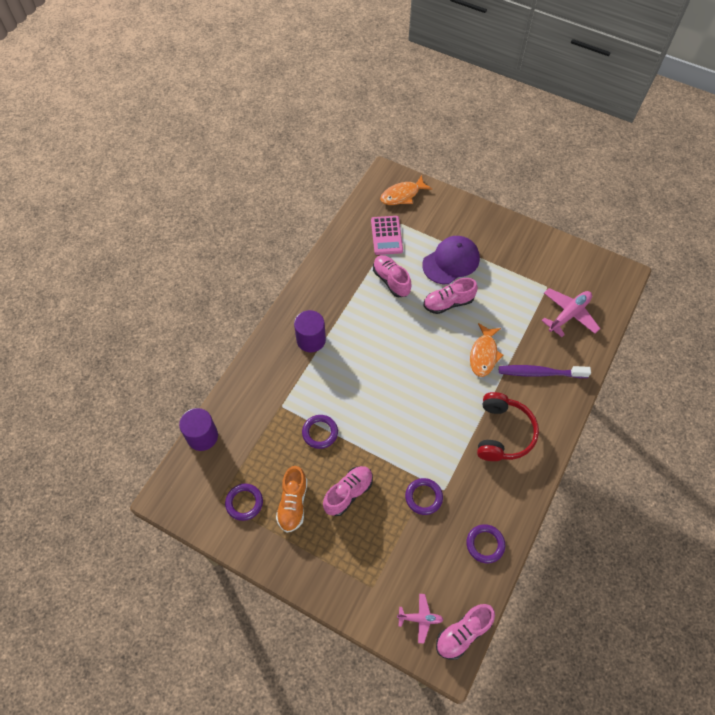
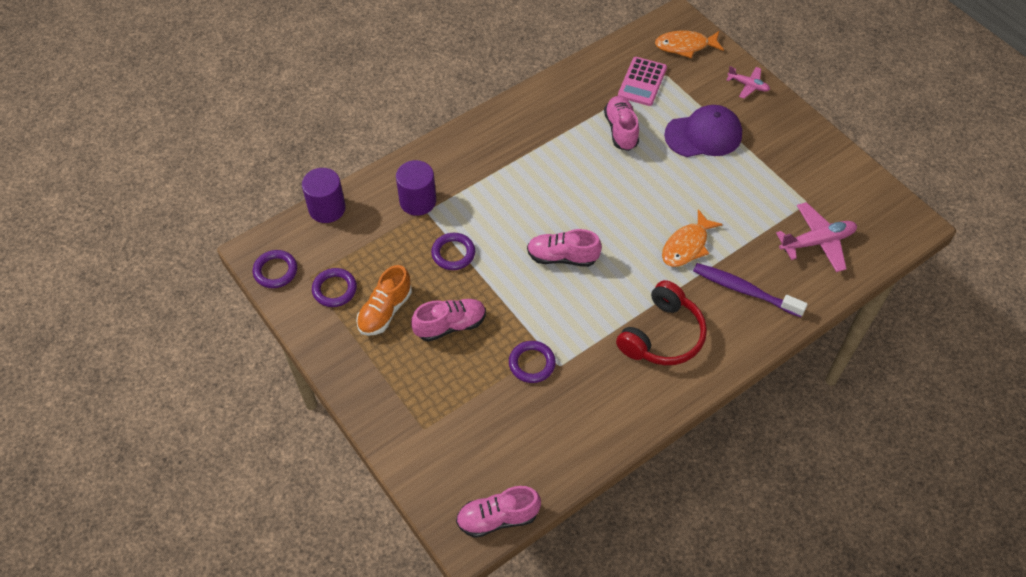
camera: 25 degrees right, 5 degrees down
(311, 340) = (495, 157): purple cylinder -> purple cylinder (418, 201)
(420, 618) = (458, 482): pink plane -> pink plane (748, 85)
(448, 303) = (675, 177): pink shoe -> pink shoe (562, 257)
(485, 544) = (575, 440): purple ring -> purple ring (275, 271)

